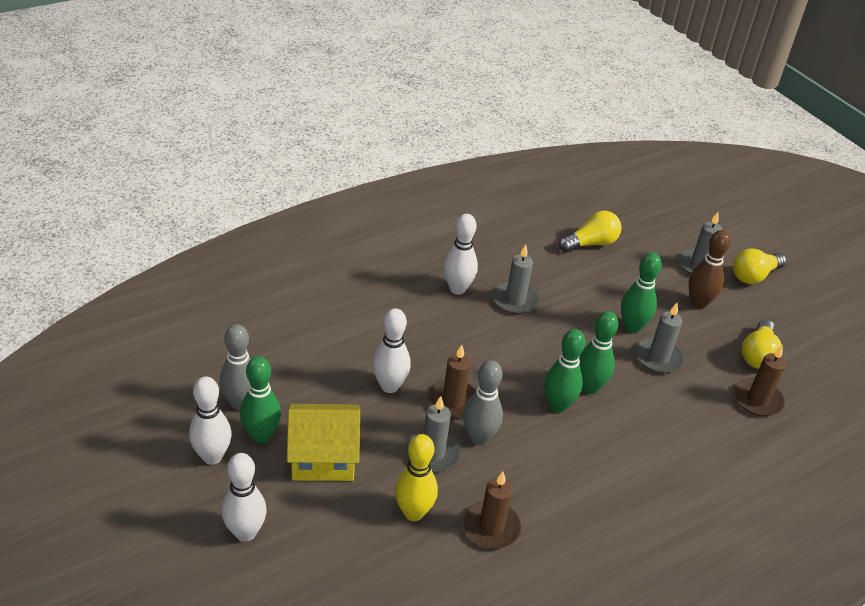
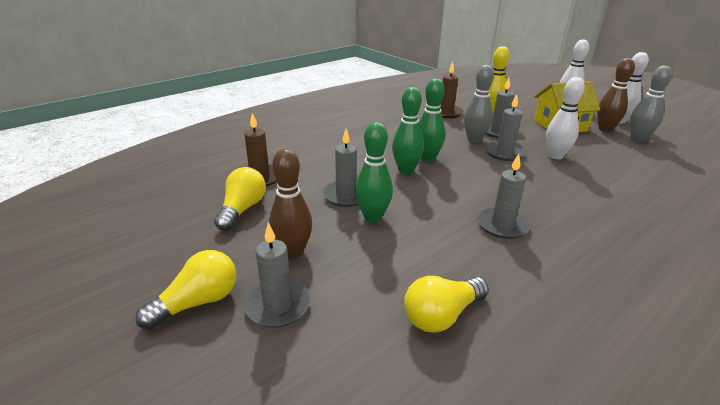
camera: 175 degrees right, 10 degrees down
(261, 435) = (605, 129): green bowling pin -> brown bowling pin
(453, 401) = (504, 153): brown candle -> grey candle
(457, 289) = (568, 228): white bowling pin -> none

